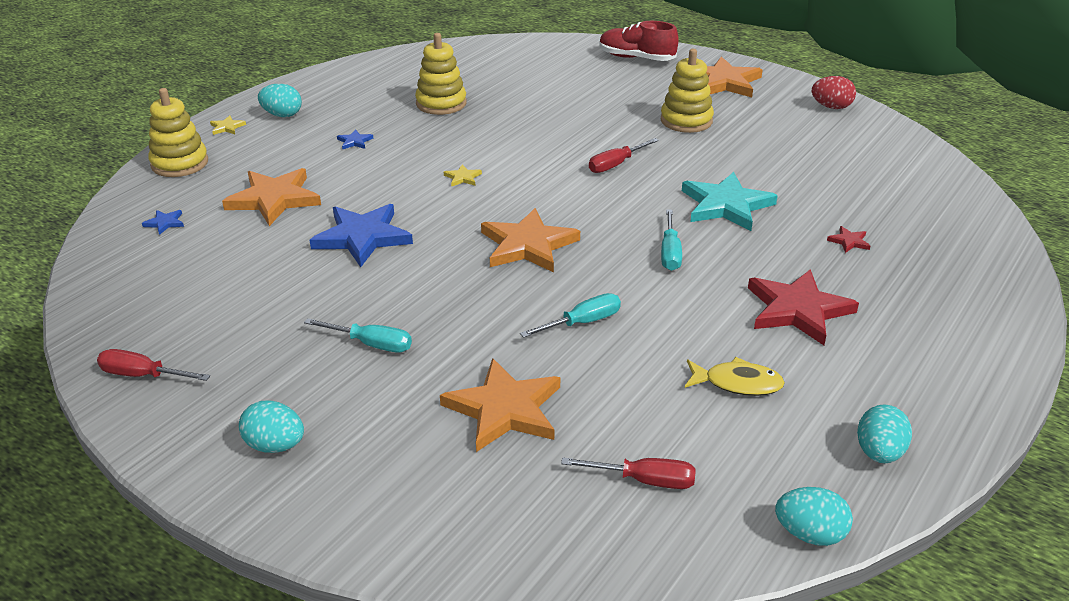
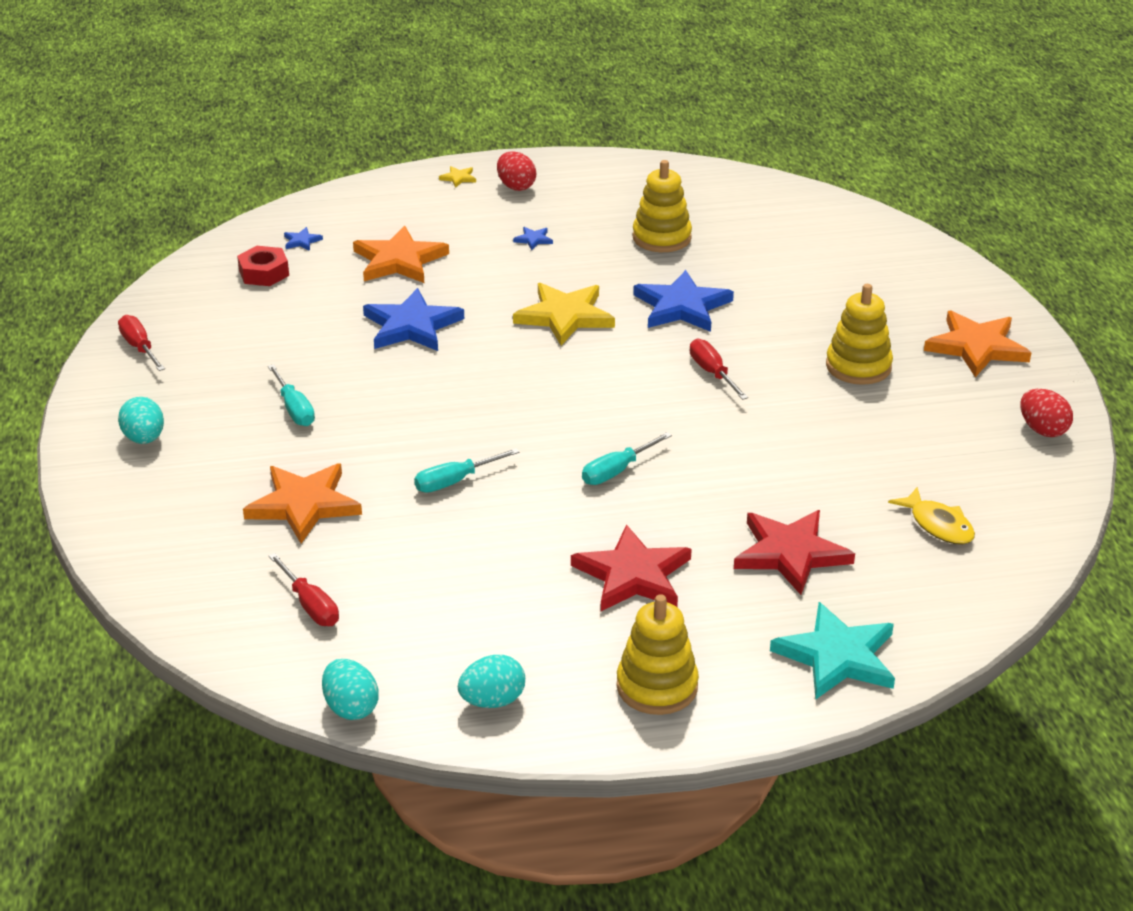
camera: 45 degrees right, 0 degrees up
(169, 260) = (264, 273): none -> red nut
(179, 163) = (380, 195): yellow stacking toy -> yellow stacking toy (657, 686)
(282, 115) = (516, 186): turquoise egg -> red egg
(462, 177) = (565, 316): yellow star -> yellow star, size x2.39
(527, 136) = (682, 306): none -> blue star
(528, 245) = (518, 400): orange star -> none
(582, 322) = (455, 481): turquoise screwdriver -> turquoise screwdriver turned 135 degrees clockwise
(615, 165) = (712, 373): red screwdriver -> red screwdriver turned 60 degrees clockwise
(636, 58) = (933, 278): red shoe -> none
(726, 205) = (741, 461): turquoise star -> turquoise star (837, 656)
(737, 383) = (484, 592): yellow fish -> yellow fish (938, 525)
(849, 241) = (790, 553): red star -> red star, size x2.39

